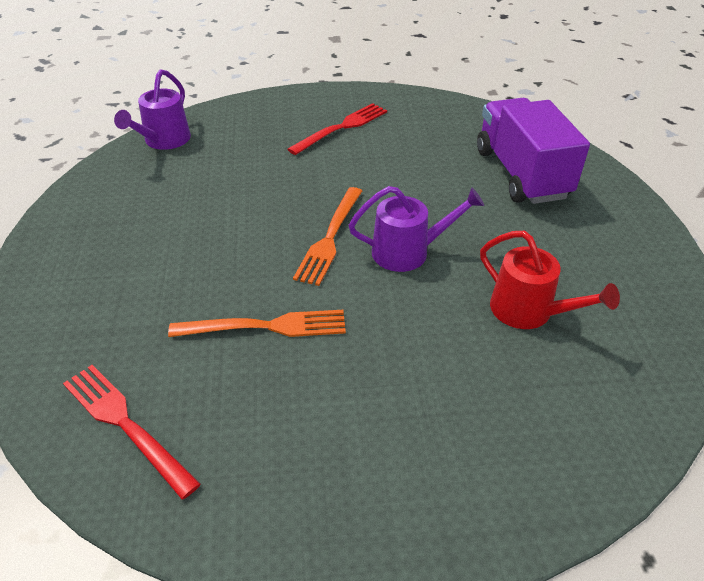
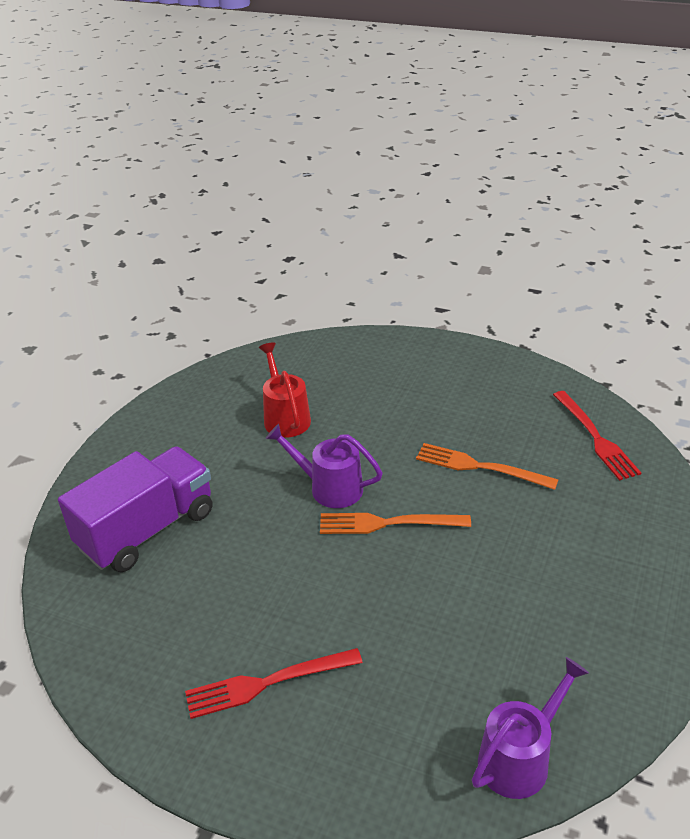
camera: 150 degrees left, 5 degrees down
(330, 238) = (387, 523): orange fork -> orange fork turned 135 degrees counterclockwise
(521, 174) = (147, 530): purple truck -> purple truck turned 150 degrees counterclockwise

